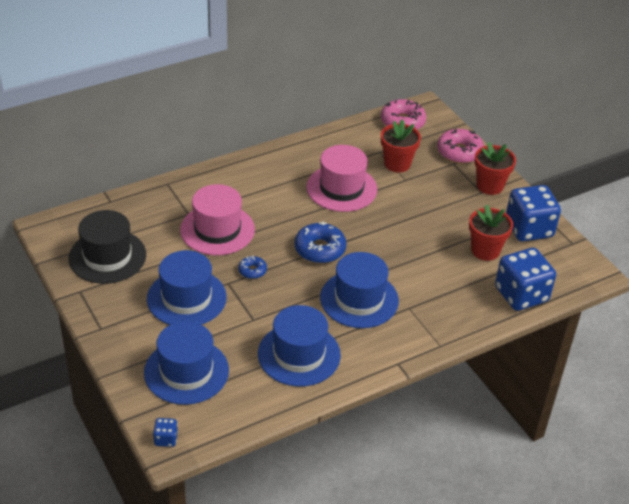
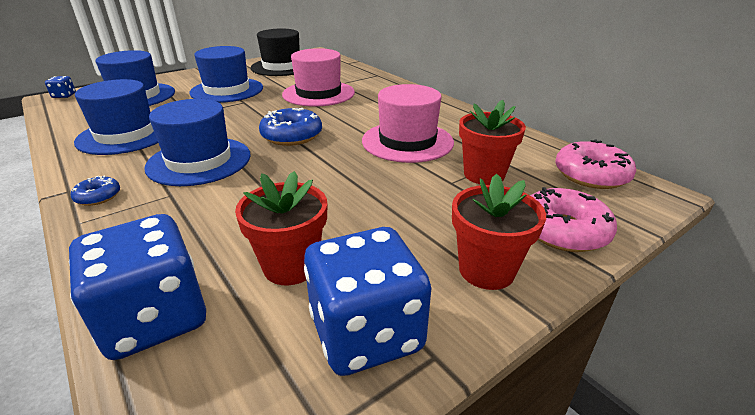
camera: 85 degrees right, 10 degrees down
(252, 271) = (259, 109): blue donut -> blue donut (98, 197)

